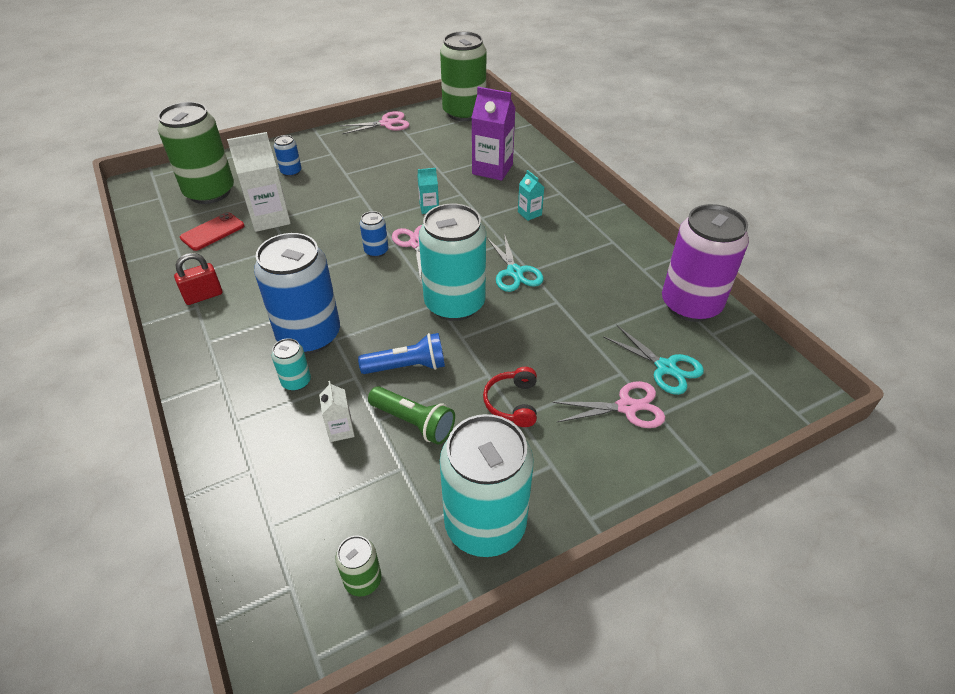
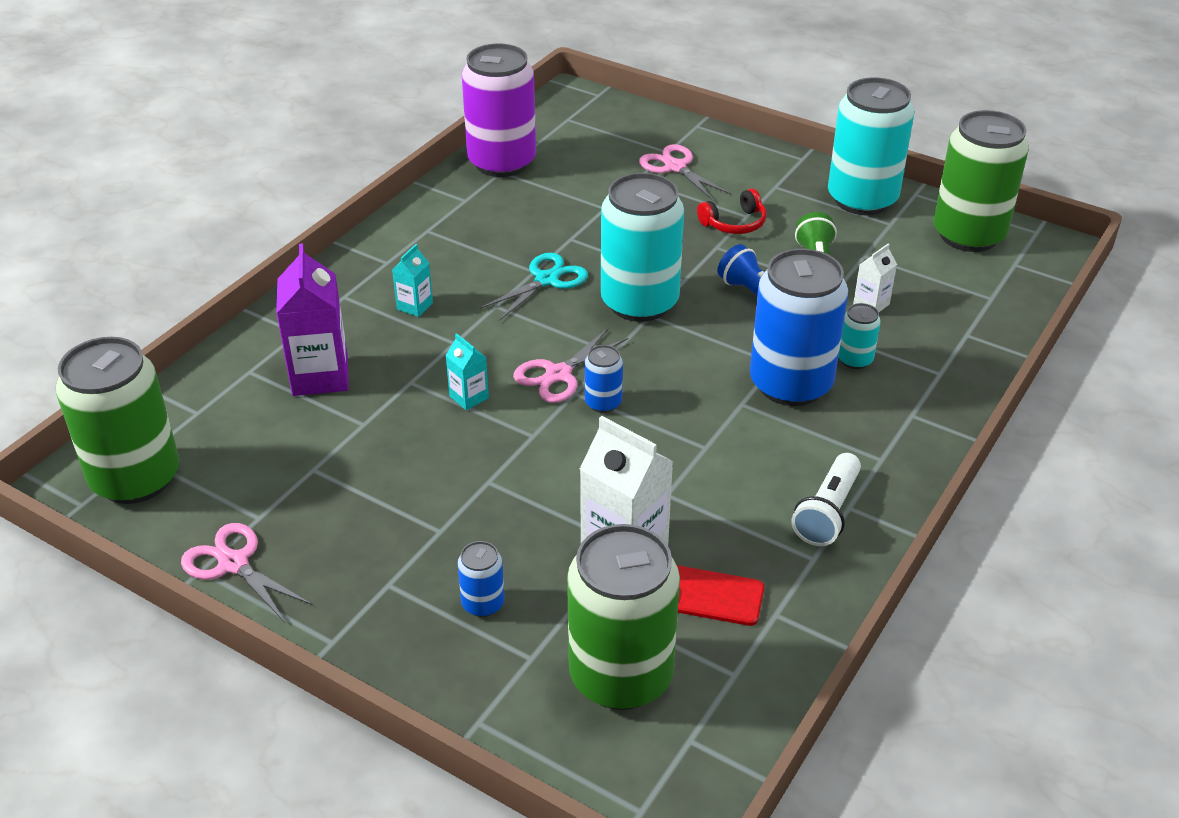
camera: 120 degrees left, 5 degrees down
(203, 296) = (827, 512): red padlock -> white flashlight
(363, 580) = (968, 235): green can -> green can, size x2.29
(666, 368) = (606, 158): turquoise scissors -> none

